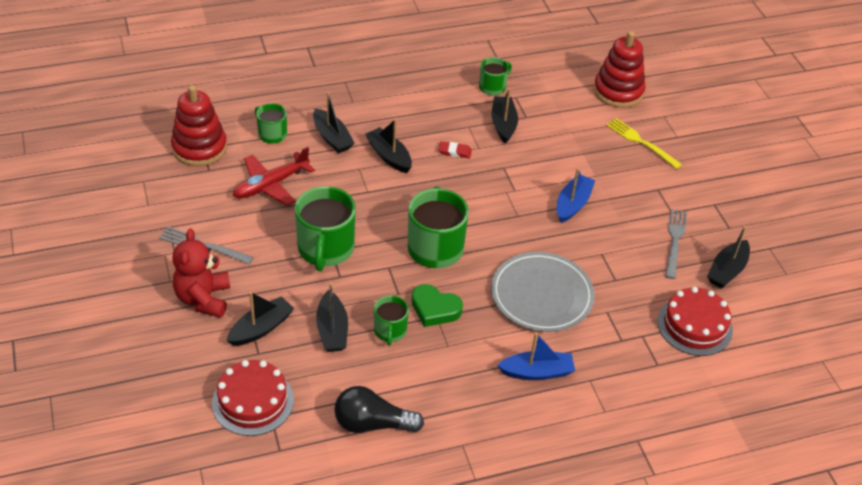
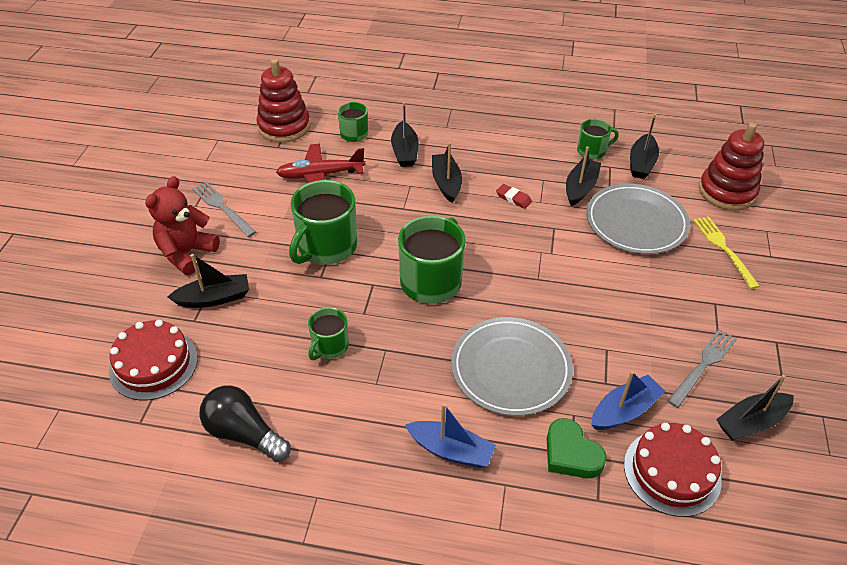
camera: 30 degrees right, 0 degrees up
(332, 330) = (276, 324): black boat -> black boat (641, 163)
(435, 309) = (389, 341): green heart -> green heart (571, 454)
(564, 141) = (636, 222): none -> grey plate
(572, 204) = (606, 287): blue boat -> blue boat (624, 411)

